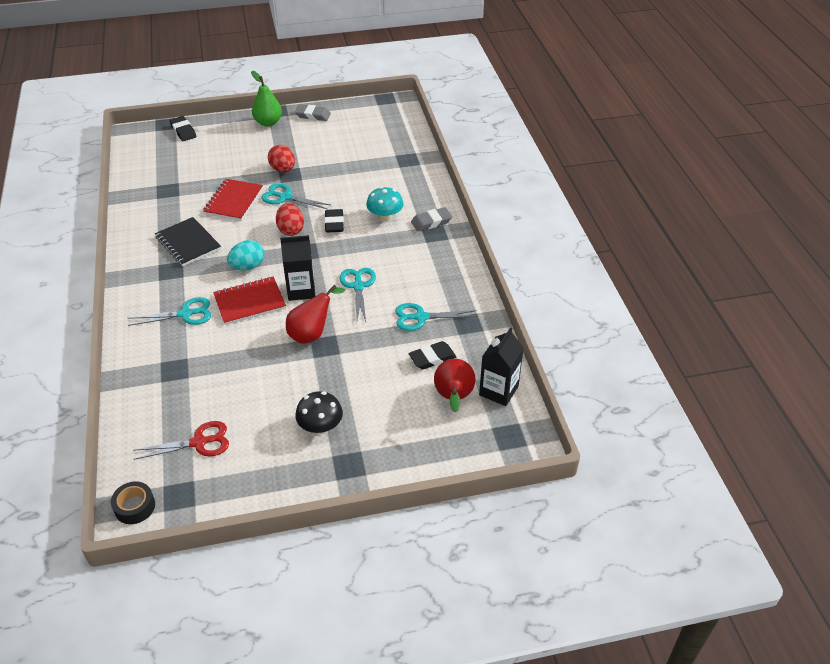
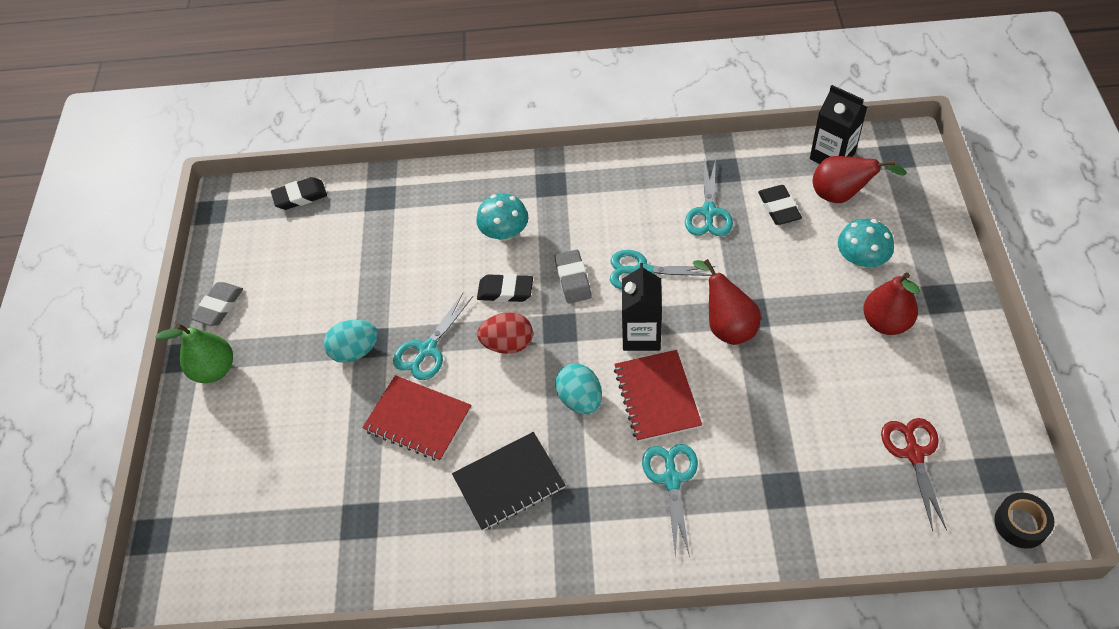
camera: 75 degrees left, 10 degrees up
(183, 131) = (188, 503): black eraser -> black eraser (300, 196)
(283, 170) = (355, 351): red egg -> turquoise egg
(320, 426) = (886, 322): black mushroom -> red pear
(384, 411) = (861, 259): none -> turquoise mushroom
(431, 222) = (527, 185): grey eraser -> grey eraser (573, 279)

